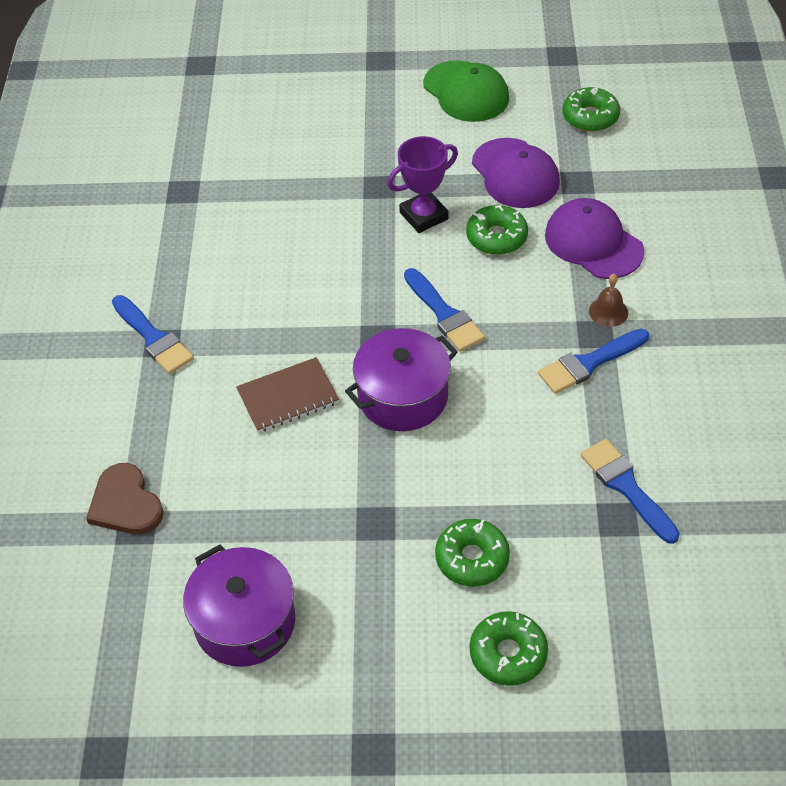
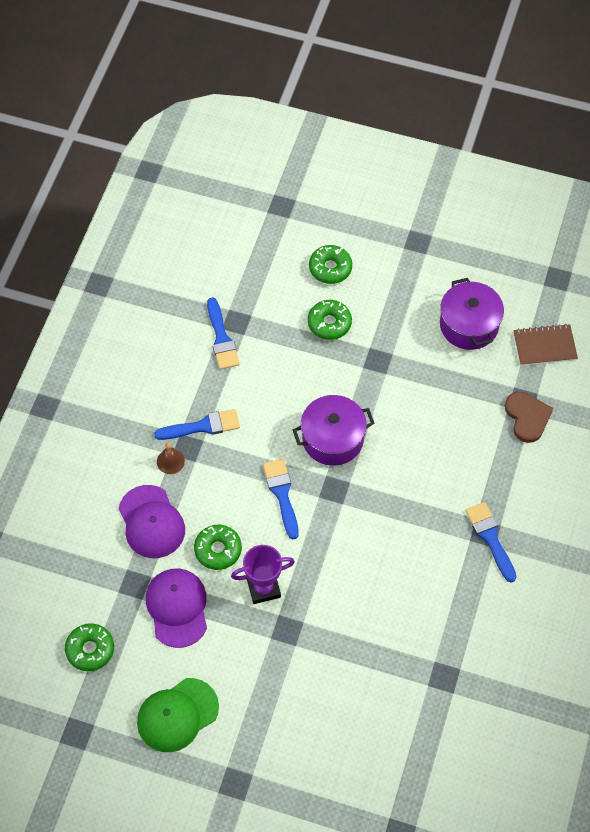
camera: 165 degrees left, 10 degrees up
(288, 397) = (408, 461): brown notebook -> brown notebook (544, 346)
(466, 92) = (177, 715): green cap -> green cap turned 105 degrees counterclockwise

